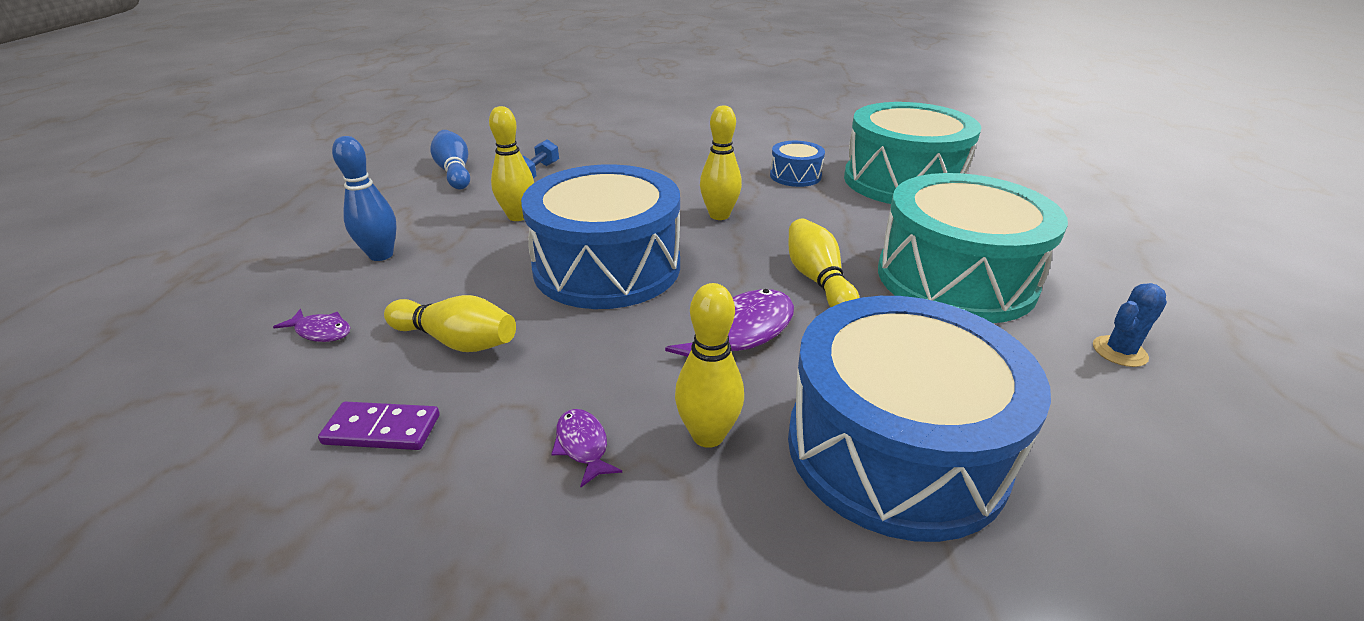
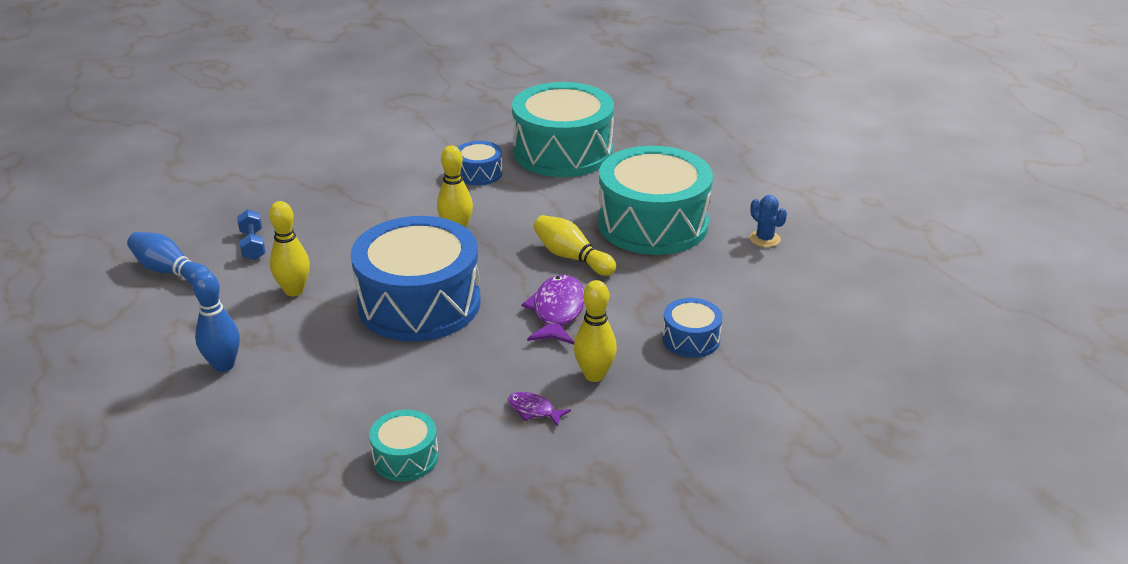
camera: 35 degrees left, 0 degrees up
(321, 331) = (269, 431): purple fish -> none
(382, 429) = (405, 457): purple domino -> turquoise drum
(457, 341) = (379, 394): yellow bowling pin -> none
(895, 448) = (691, 339): blue drum -> blue drum, size x0.45
(1119, 351) = (764, 239): blue cactus -> blue cactus turned 60 degrees counterclockwise

